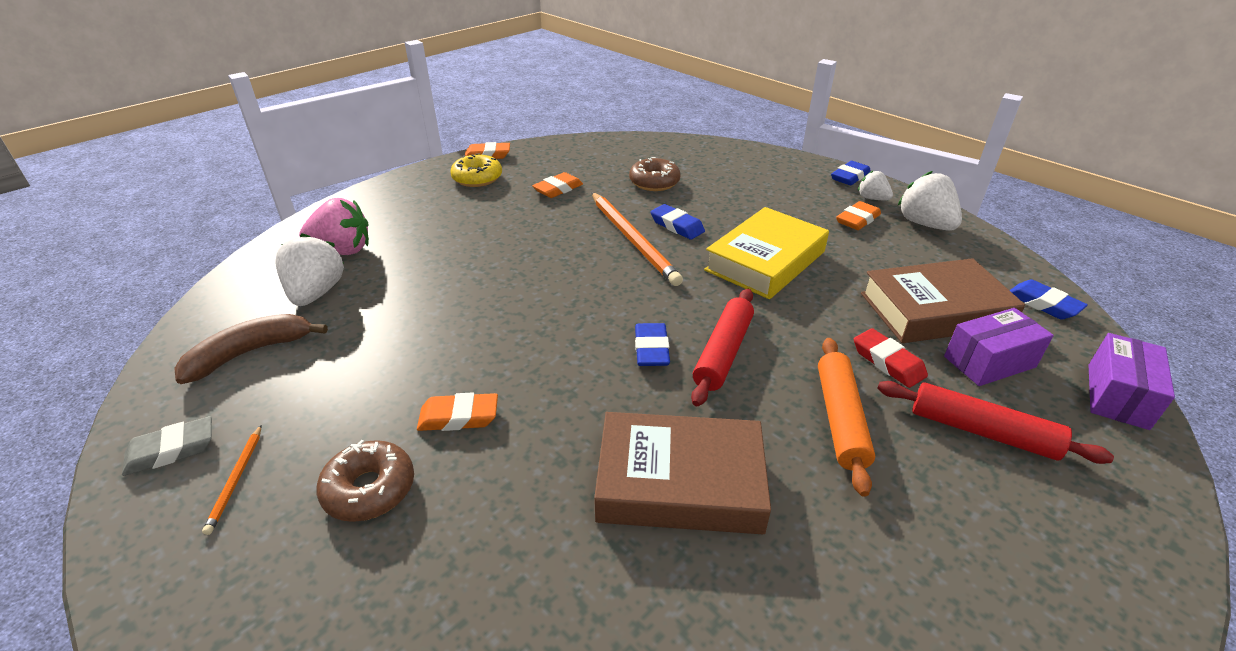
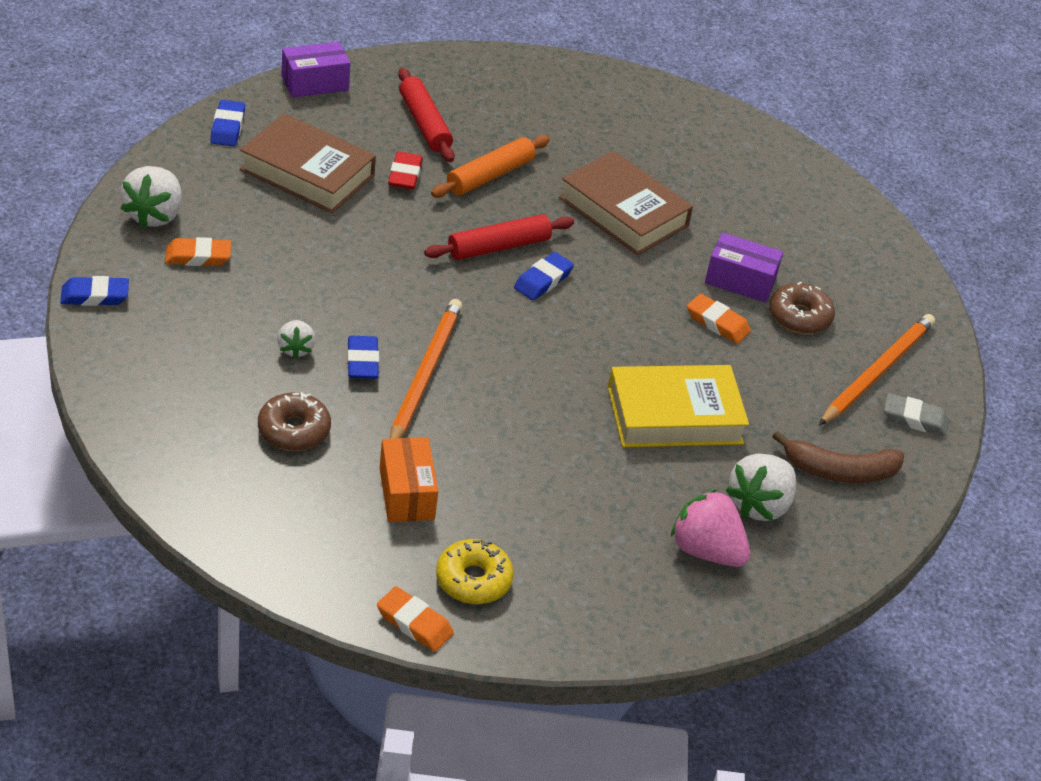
camera: 145 degrees left, 5 degrees up
(236, 480) = (877, 372): orange pencil -> orange pencil, size x2.17
(558, 189) = (407, 493): orange eraser -> orange box
(765, 261) = (350, 280): yellow book -> yellow book (674, 415)
(872, 198) = (134, 263): white strawberry -> white strawberry (295, 349)
(989, 362) = (344, 135): purple box -> purple box (740, 281)

